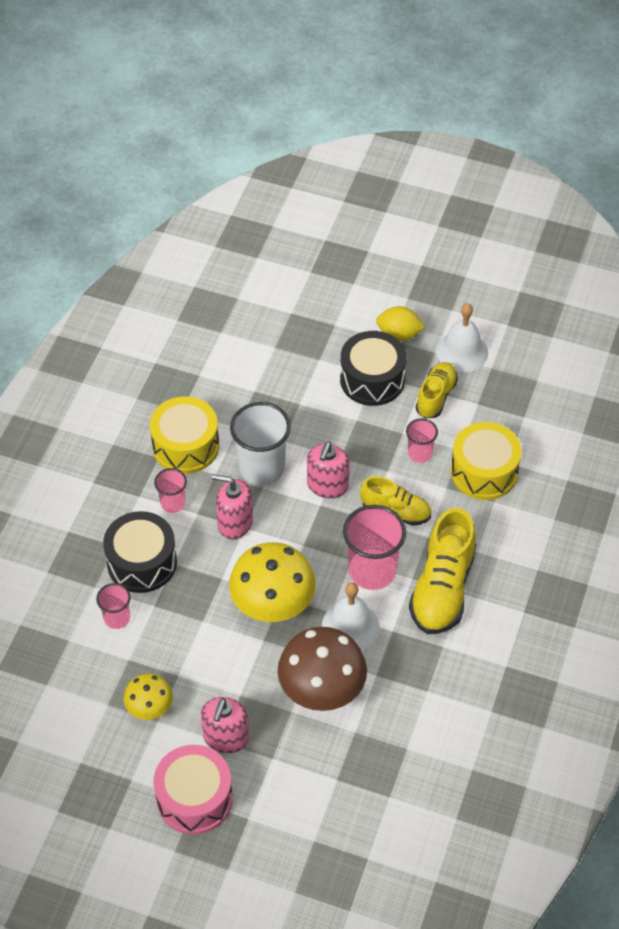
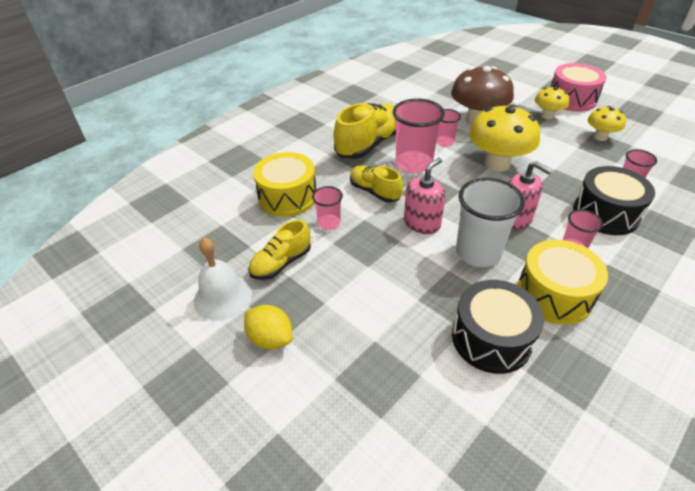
camera: 155 degrees left, 10 degrees down
(226, 737) = (547, 116): pink soap dispenser -> yellow mushroom
(350, 626) = (444, 142): white bell -> pink cup
(372, 379) = (330, 299): black drum -> black drum (491, 339)

